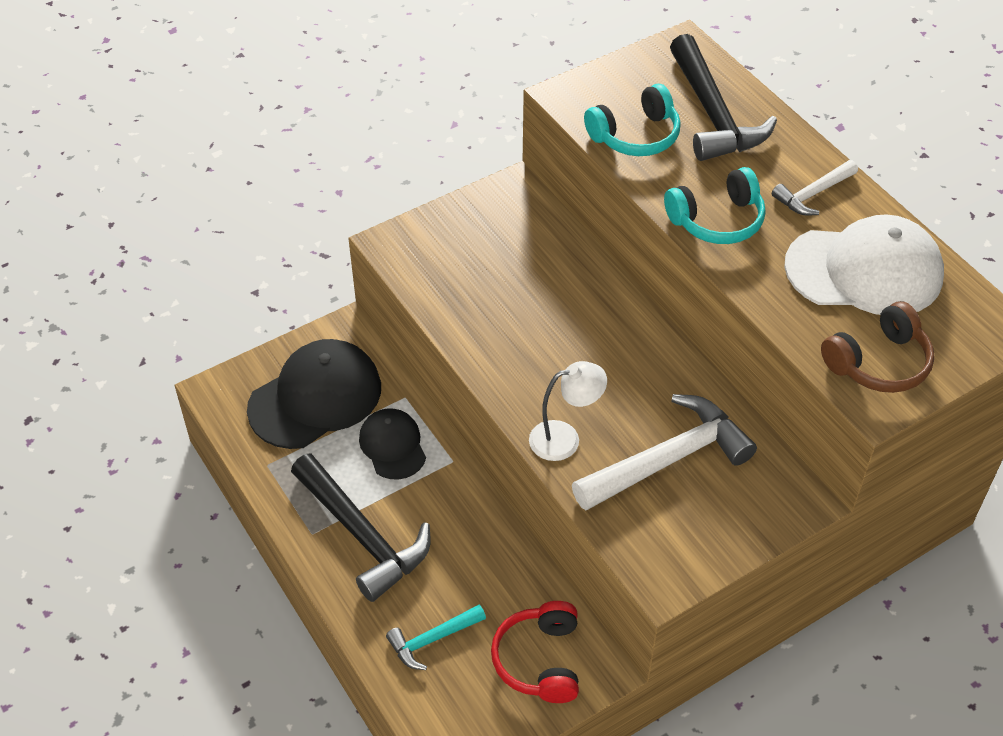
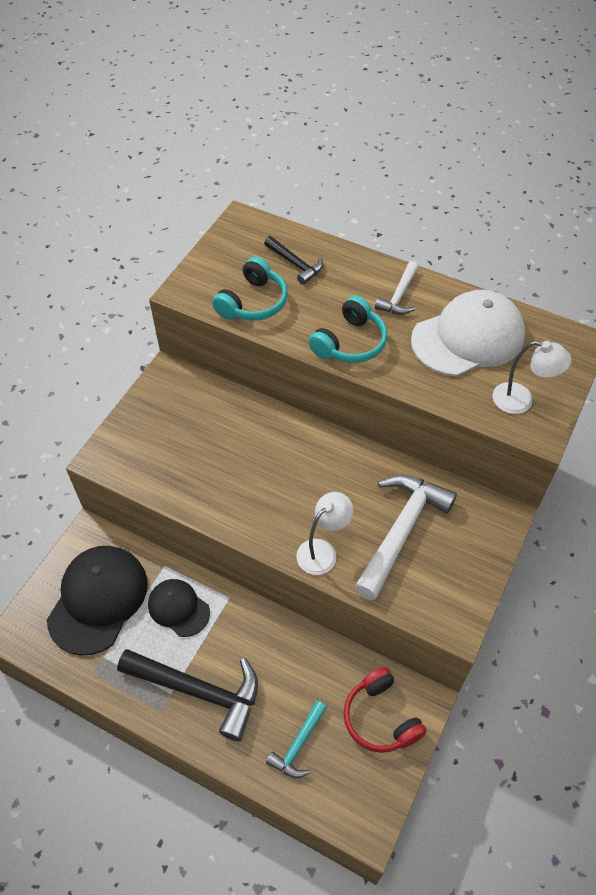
camera: 30 degrees left, 5 degrees up
(713, 114) = (295, 264): black hammer -> black hammer, size x0.53
(879, 363) = (521, 401): brown headphones -> white lamp

